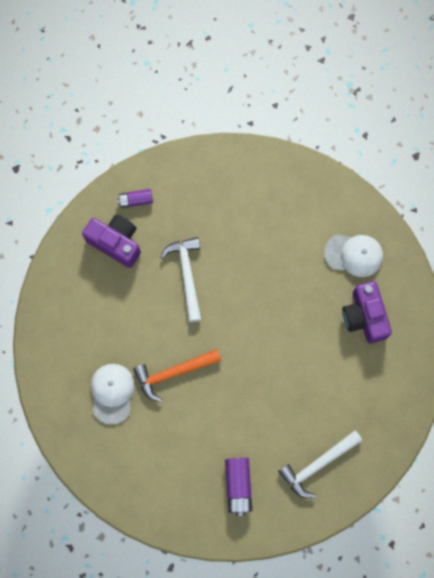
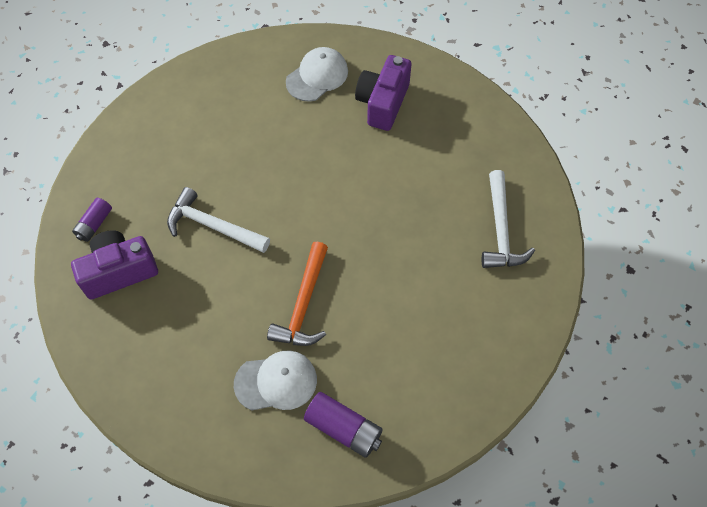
camera: 55 degrees left, 15 degrees down
(112, 393) = (276, 382): white cap -> white cap turned 135 degrees clockwise
(238, 486) = (472, 318): purple battery -> purple battery (343, 429)
(364, 316) = (382, 103): purple camera -> purple camera turned 90 degrees clockwise

